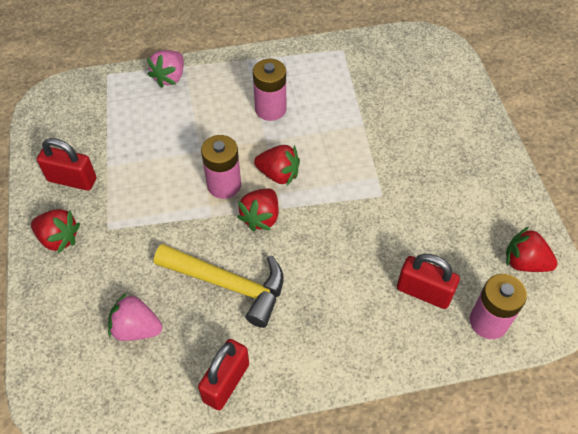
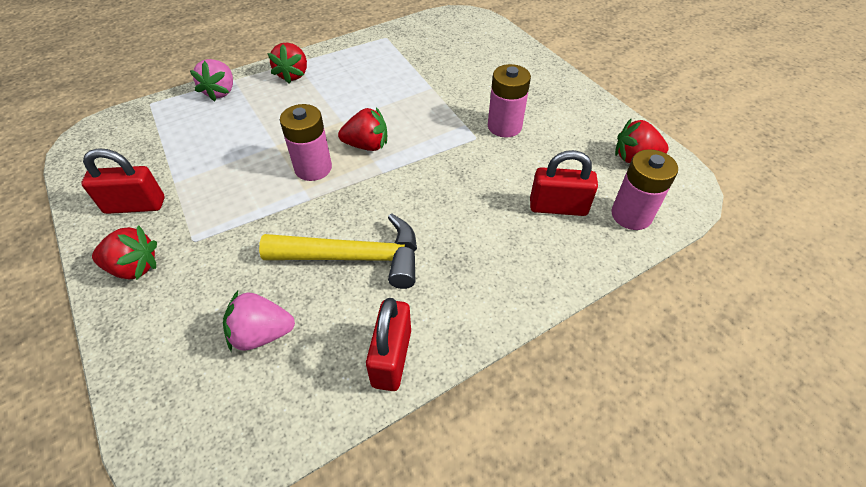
camera: 20 degrees left, 5 degrees down
(261, 217) = (364, 186): red strawberry -> red strawberry (293, 75)
(270, 109) = (336, 95): pink battery -> pink battery (504, 126)

